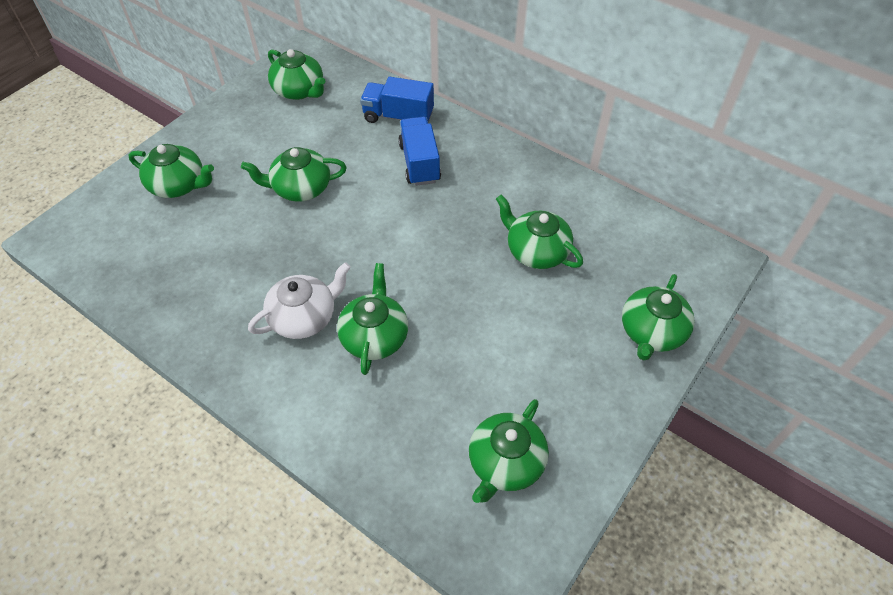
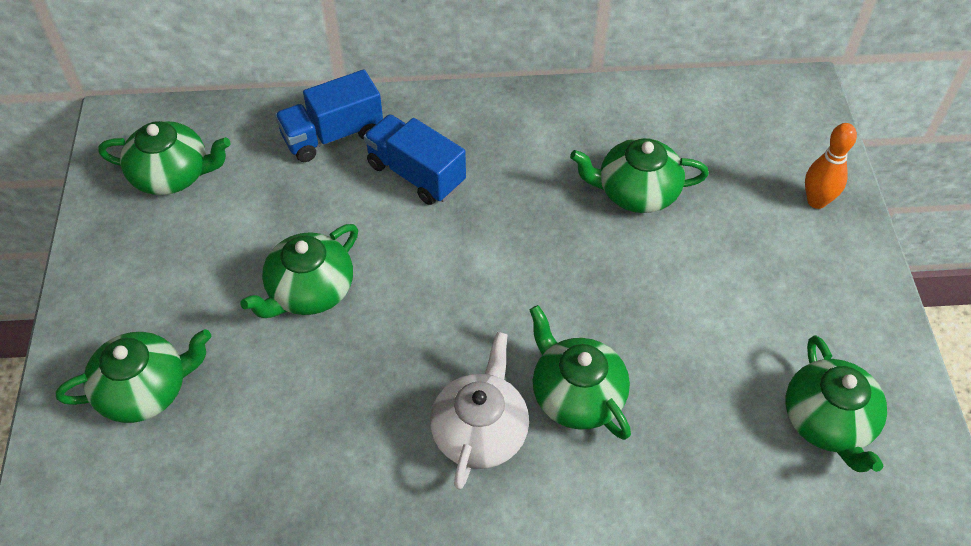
camera: 40 degrees left, 0 degrees up
(651, 332) = (816, 201): green teapot -> orange bowling pin

